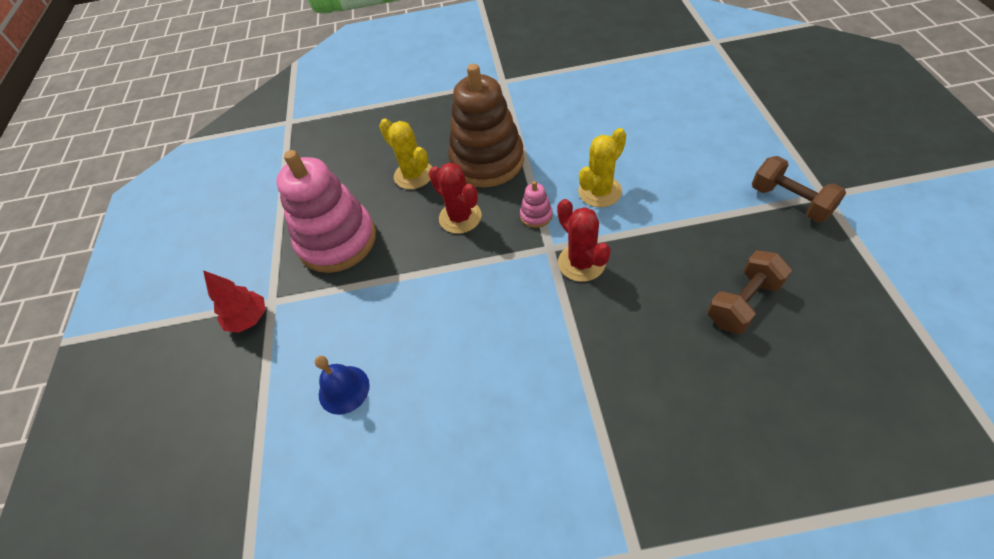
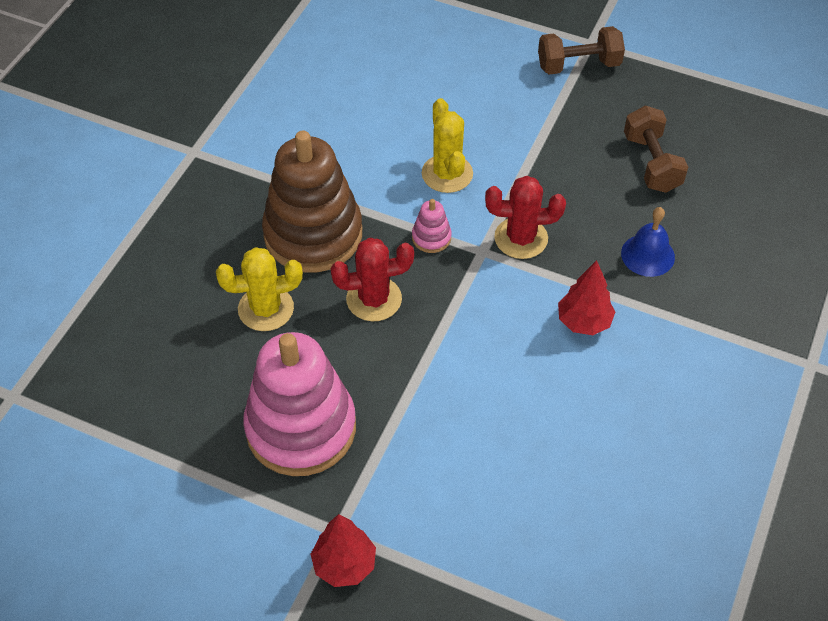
camera: 65 degrees left, 0 degrees up
(344, 389) = (515, 503): blue bell -> blue bell (647, 255)
(536, 344) = (584, 322): none -> red tree

